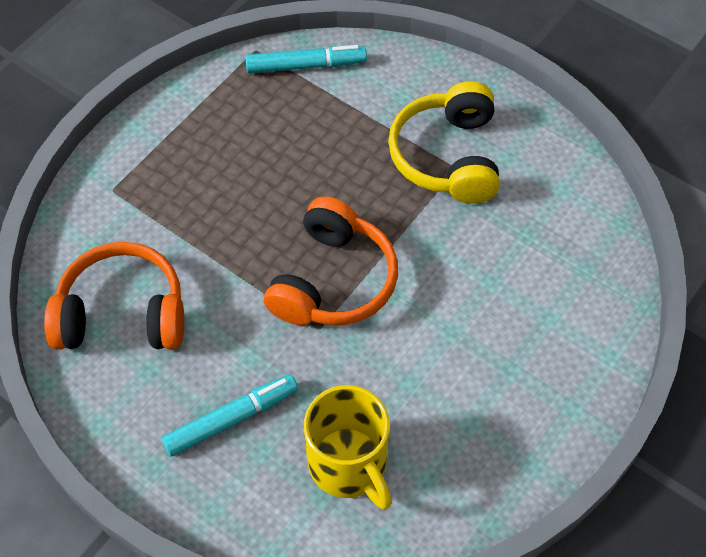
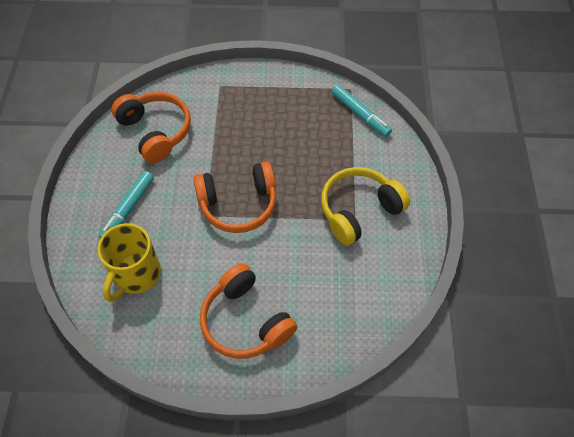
camera: 55 degrees right, 0 degrees up
(230, 419) = (128, 209): turquoise marker -> turquoise marker turned 90 degrees clockwise
(513, 370) = (245, 321): none -> orange headphones

